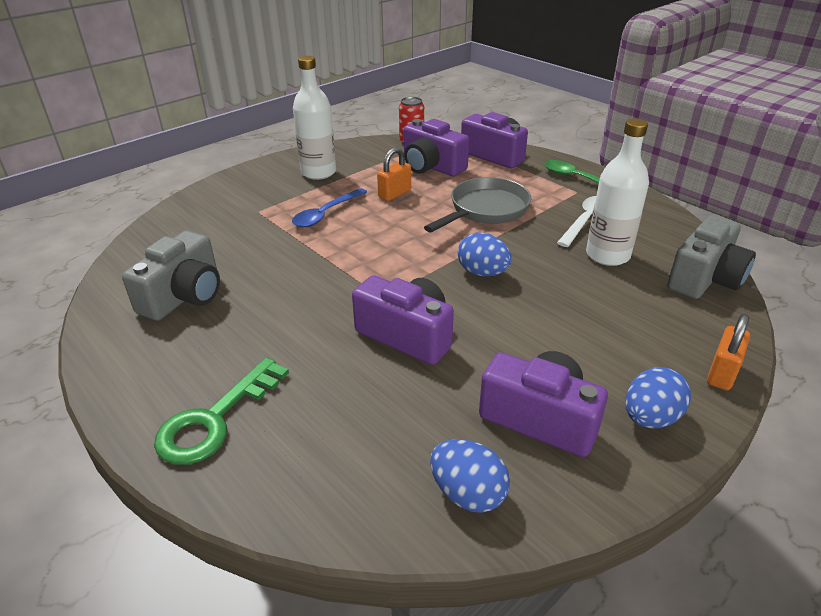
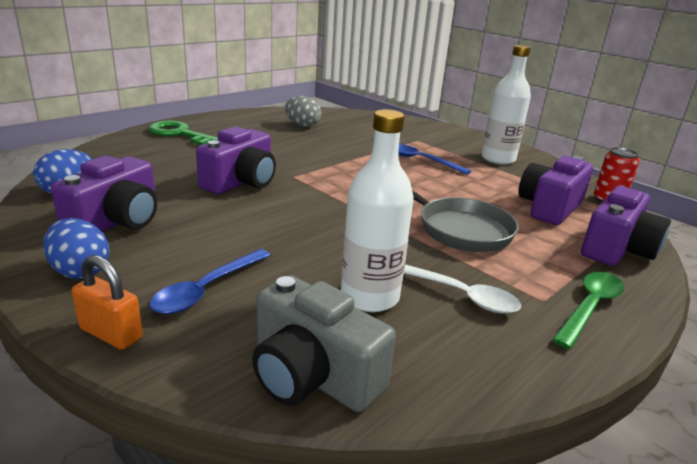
camera: 85 degrees right, 10 degrees down
(184, 296) = (302, 125): grey camera -> grey egg
(395, 194) = (473, 187): orange padlock -> none
(482, 273) = (329, 217): blue egg -> none
(638, 332) = (207, 289): none -> blue spoon

